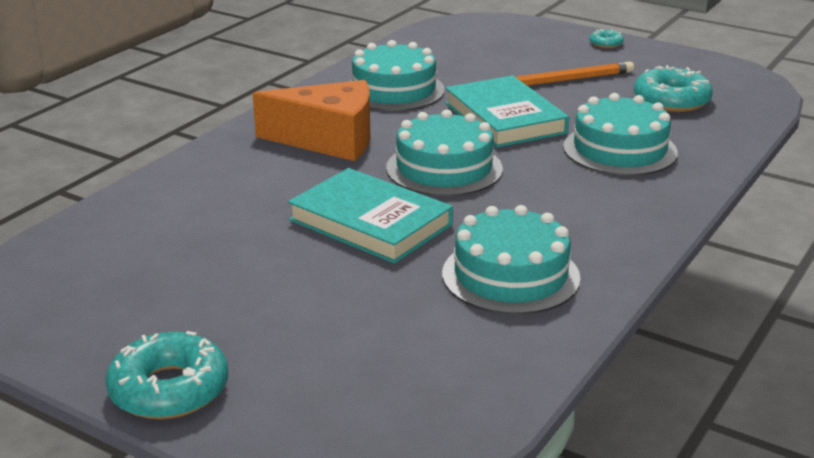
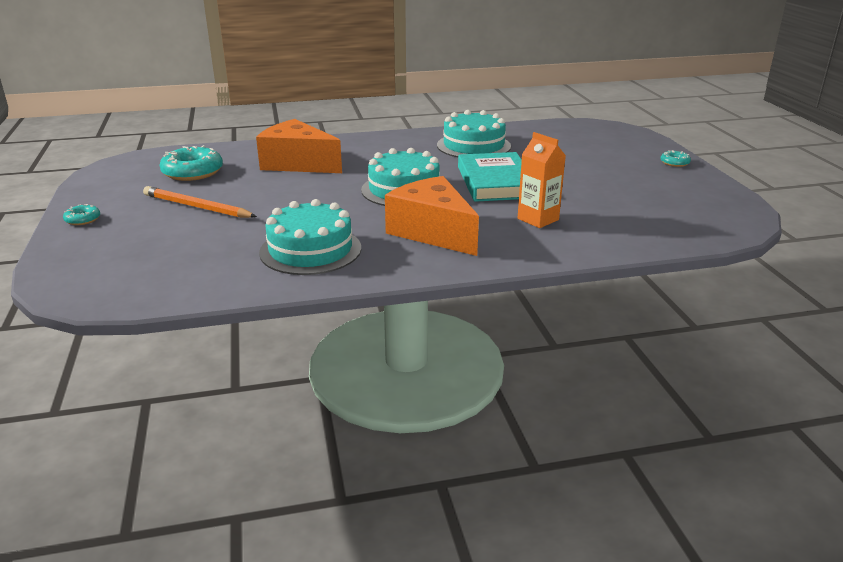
camera: 135 degrees left, 0 degrees up
(169, 389) = (674, 163): turquoise donut -> turquoise donut, size x0.49
(251, 193) = (538, 219): none -> orange carton
(505, 118) = (300, 201): turquoise book -> none
(620, 150) = (297, 164): turquoise cake -> orange cheese

